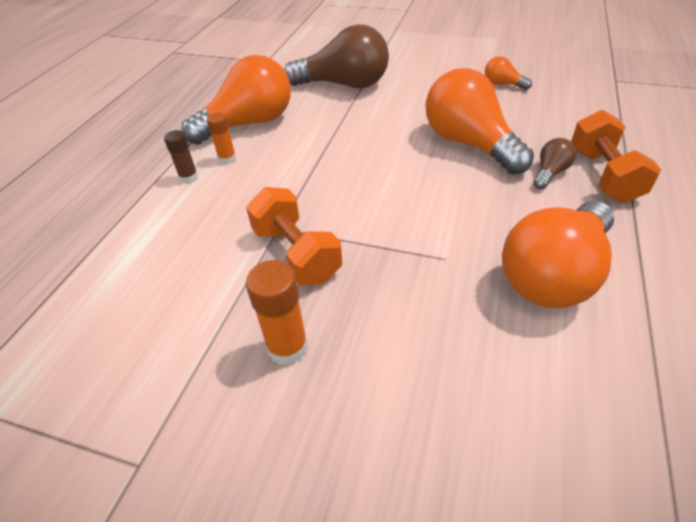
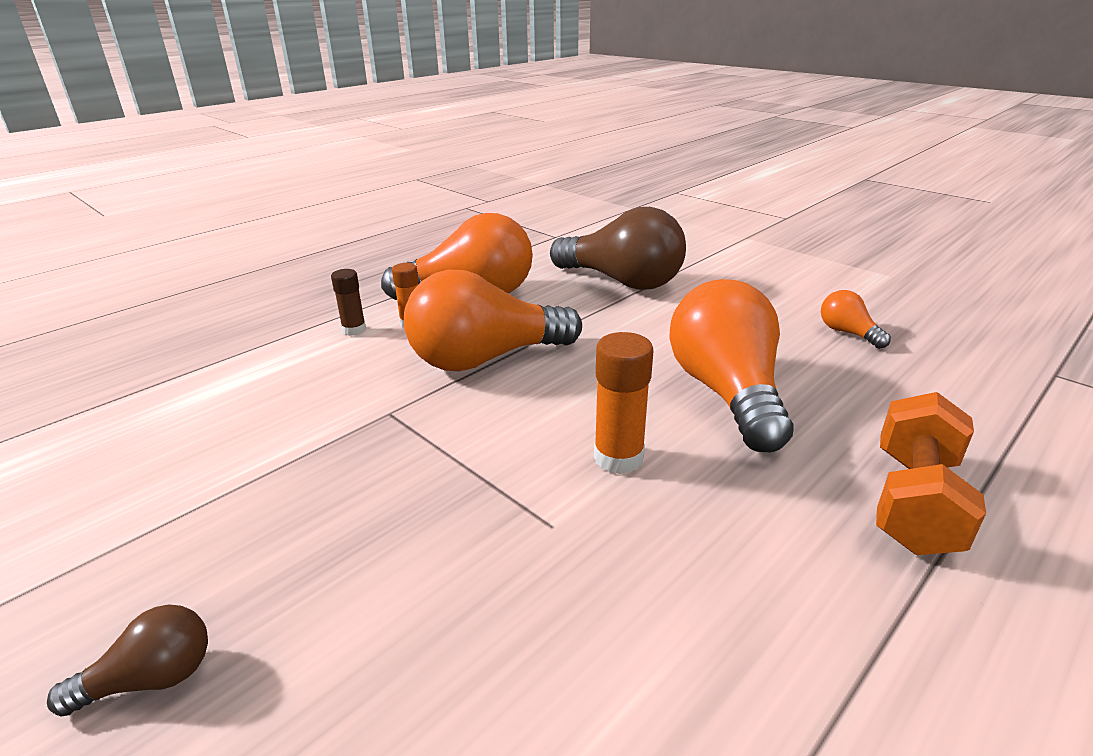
camera: 25 degrees right, 15 degrees down
(287, 347) = (258, 552): orange glue stick -> orange glue stick (618, 458)
(296, 254) = (378, 449): orange dumbbell -> none
(550, 173) = (820, 469): brown light bulb -> brown light bulb (152, 679)
(553, 274) = (695, 615): orange light bulb -> orange light bulb (485, 359)

